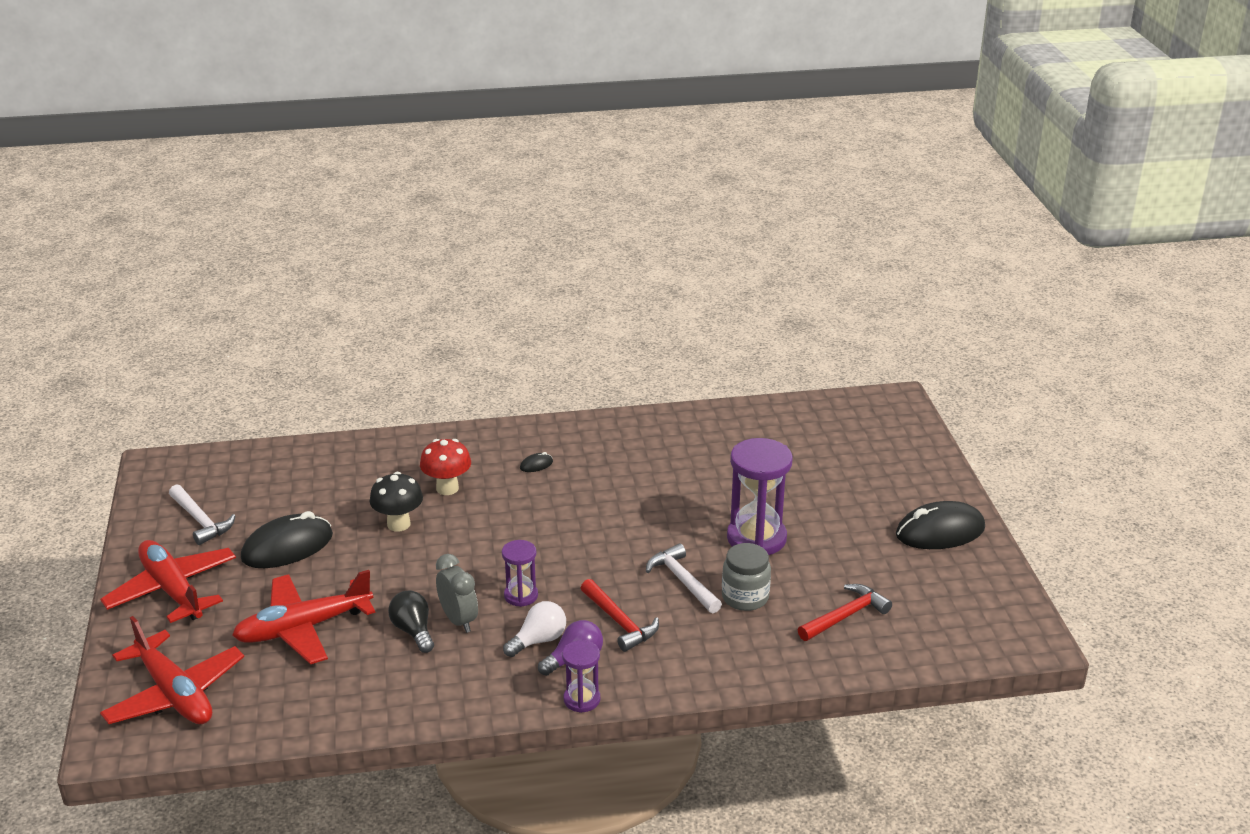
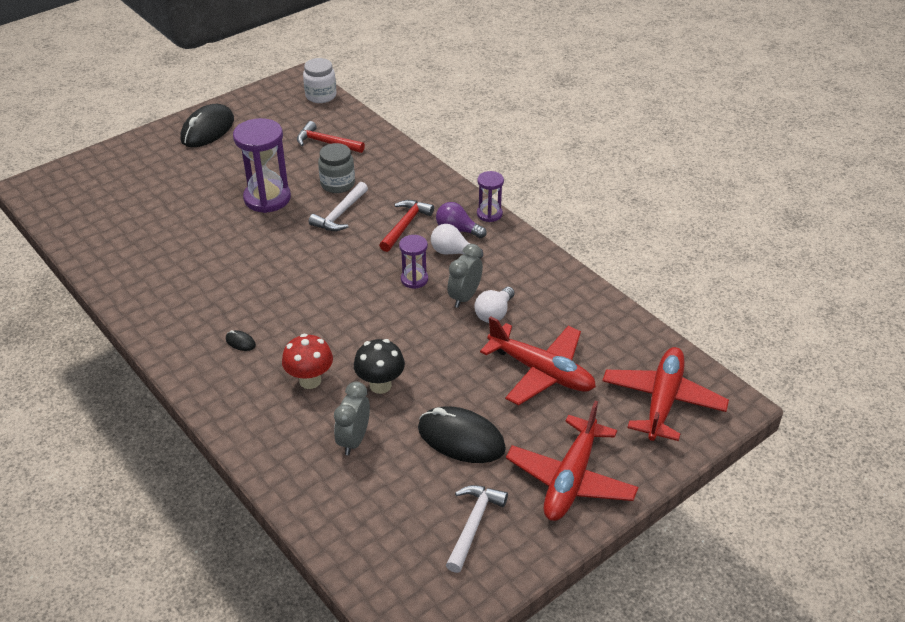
camera: 120 degrees left, 10 degrees up
(354, 491) = (354, 440): none -> grey clock
(413, 631) = (494, 313): black light bulb -> white light bulb
(940, 532) = (207, 130): black mouse -> black mouse turned 75 degrees clockwise
(973, 647) = (321, 96): none -> white jar

